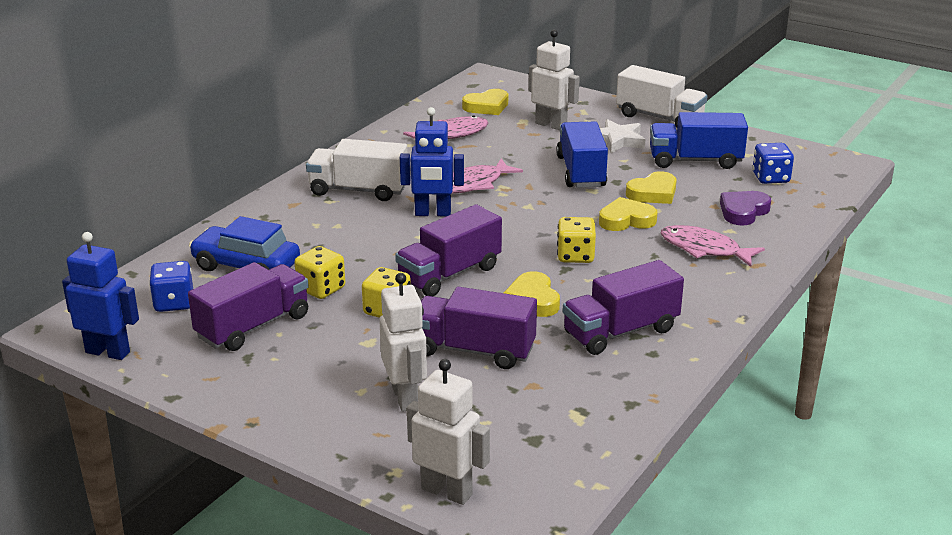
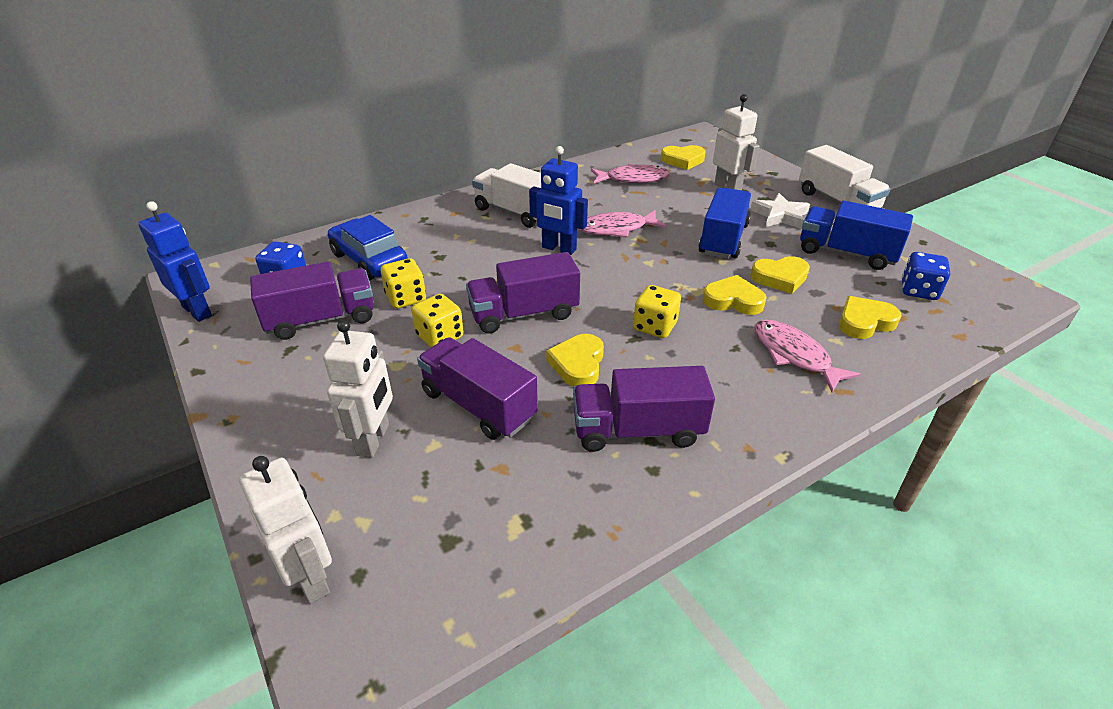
camera: 25 degrees right, 10 degrees up
(743, 211) = (864, 322): purple heart -> yellow heart

